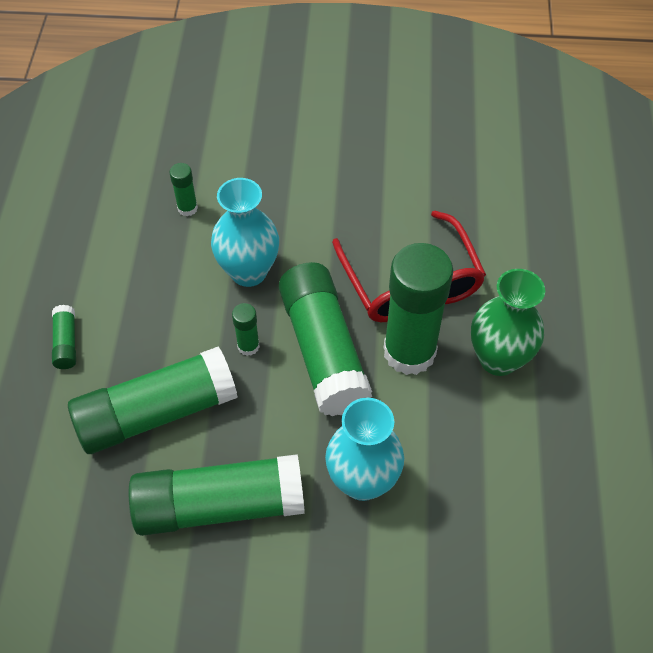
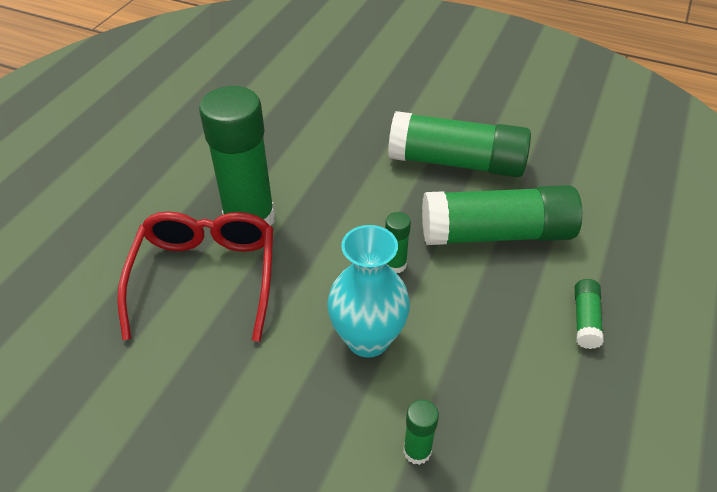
camera: 160 degrees left, 10 degrees down
(323, 350) = (325, 241): green glue stick -> none
(362, 481) = (341, 150): turquoise vase -> none
(498, 359) = (179, 194): green vase -> none

